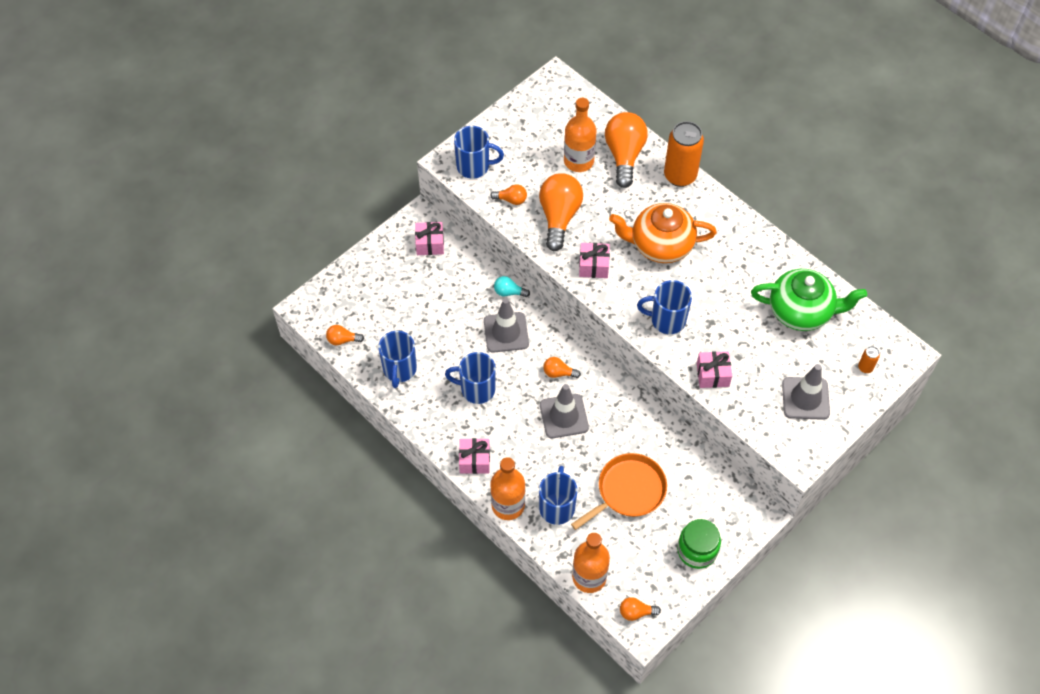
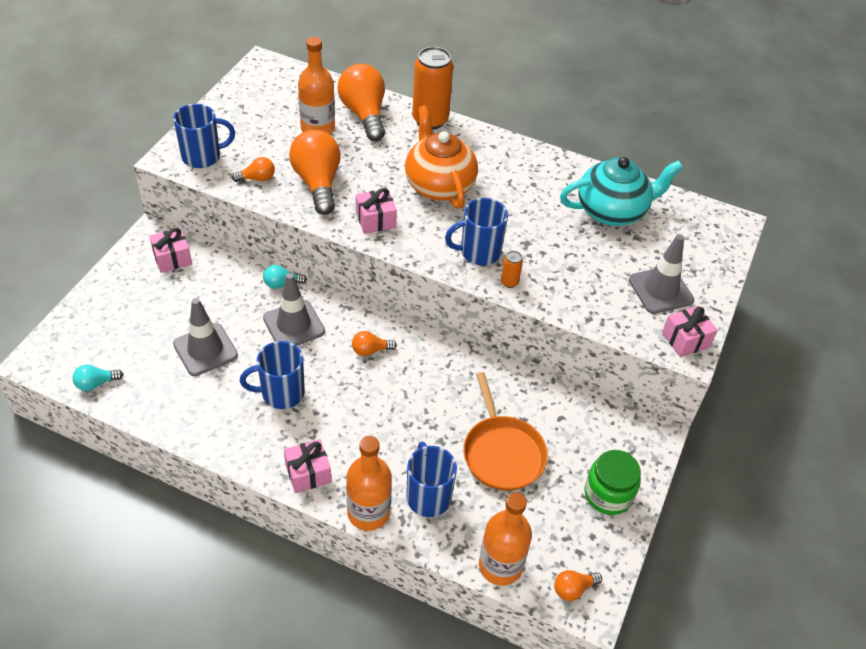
camera: 25 degrees left, 10 degrees down
(342, 340) = (96, 383): orange light bulb -> turquoise light bulb
(399, 370) = (179, 397): blue mug -> none
(564, 416) = (395, 394): grey traffic cone -> grey traffic cone (205, 350)
(628, 491) = (502, 453): orange pan -> orange pan turned 135 degrees clockwise
(660, 245) = (438, 185): orange teapot -> orange teapot turned 90 degrees clockwise
(712, 375) = (553, 292): pink gift -> pink gift (685, 339)
(801, 311) = (612, 211): green teapot -> turquoise teapot
(865, 367) = (703, 246): orange can -> orange can (509, 282)

